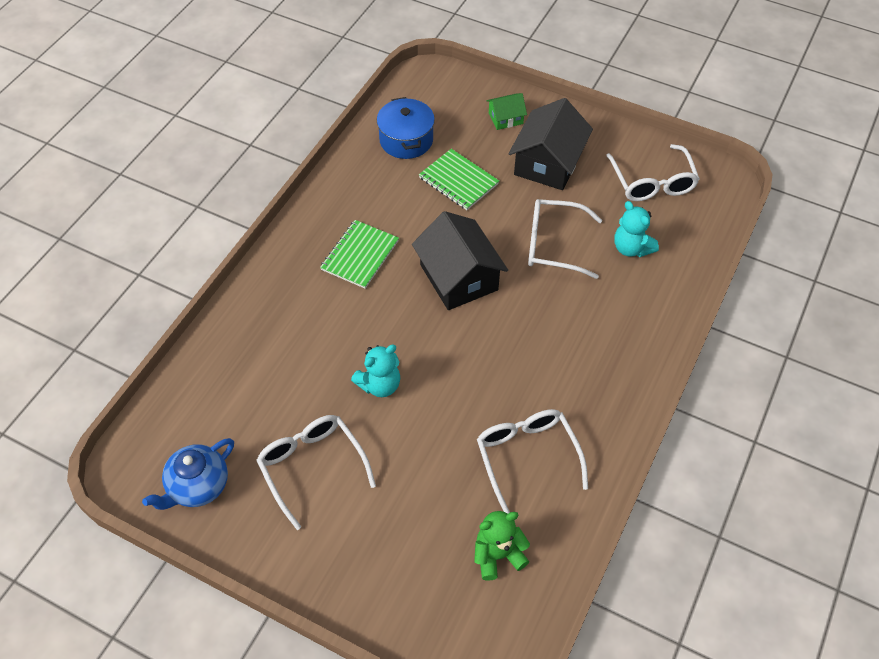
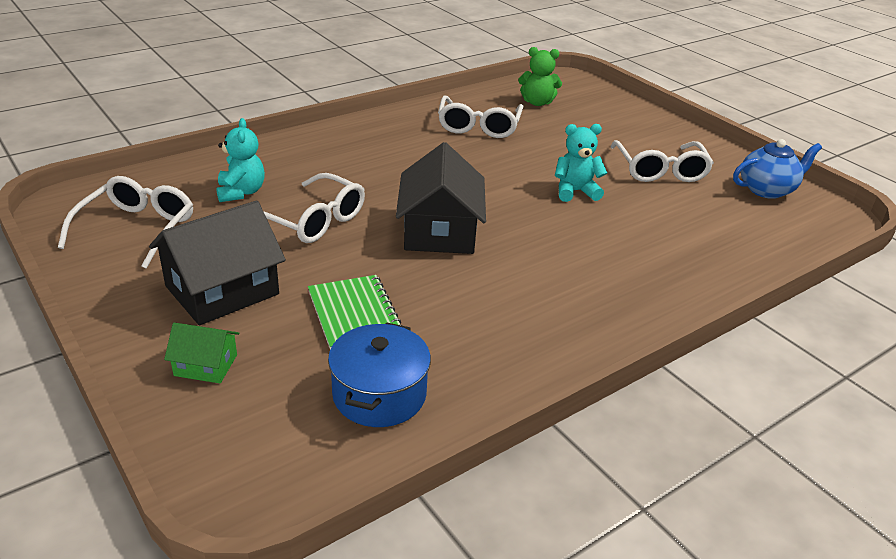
camera: 155 degrees left, 20 degrees down
(360, 255) = (538, 285): green notebook -> none

